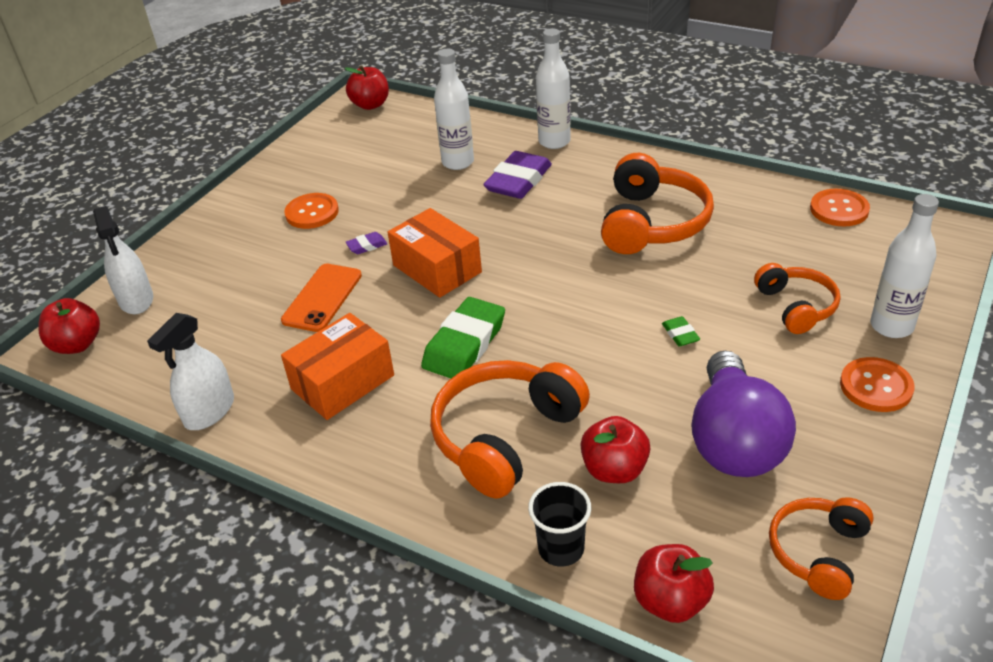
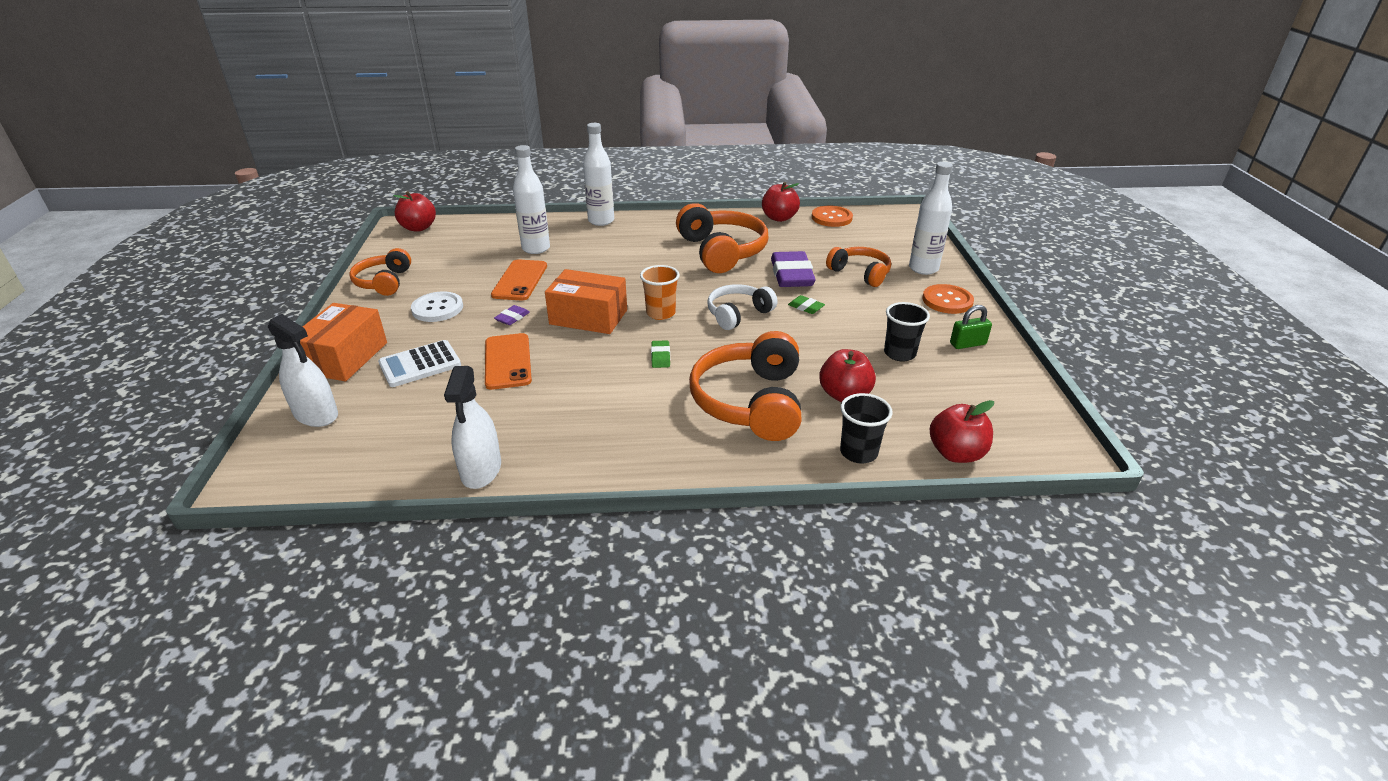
camera: 35 degrees left, 5 degrees down
(77, 344) = (282, 467): red apple -> red apple (779, 218)
(249, 274) = (420, 364): none -> white calculator
(312, 213) = (437, 308): orange button -> white button
(343, 382) = (585, 410): orange box -> orange box (345, 358)
(410, 200) = (520, 280): none -> orange phone
(464, 344) = (660, 357): green eraser -> green eraser, size x0.45
(512, 288) = (660, 313): none -> orange cup
(518, 181) = (597, 249): purple eraser -> purple eraser (791, 275)
(593, 317) = (738, 314): none -> white headphones
(734, 440) = (899, 353): purple light bulb -> black cup
(818, 552) = (1007, 394): orange headphones -> orange headphones (384, 282)
(838, 460) = (967, 344): none -> green padlock

